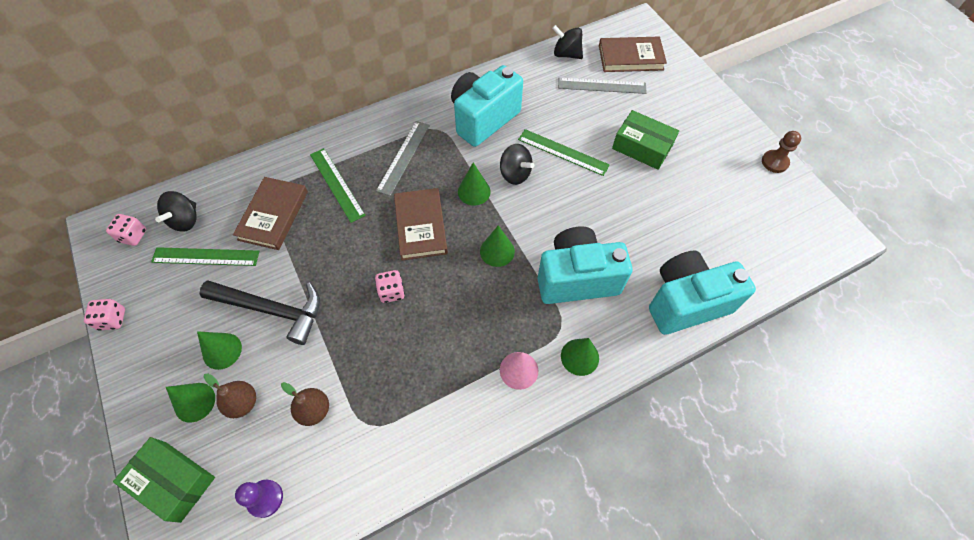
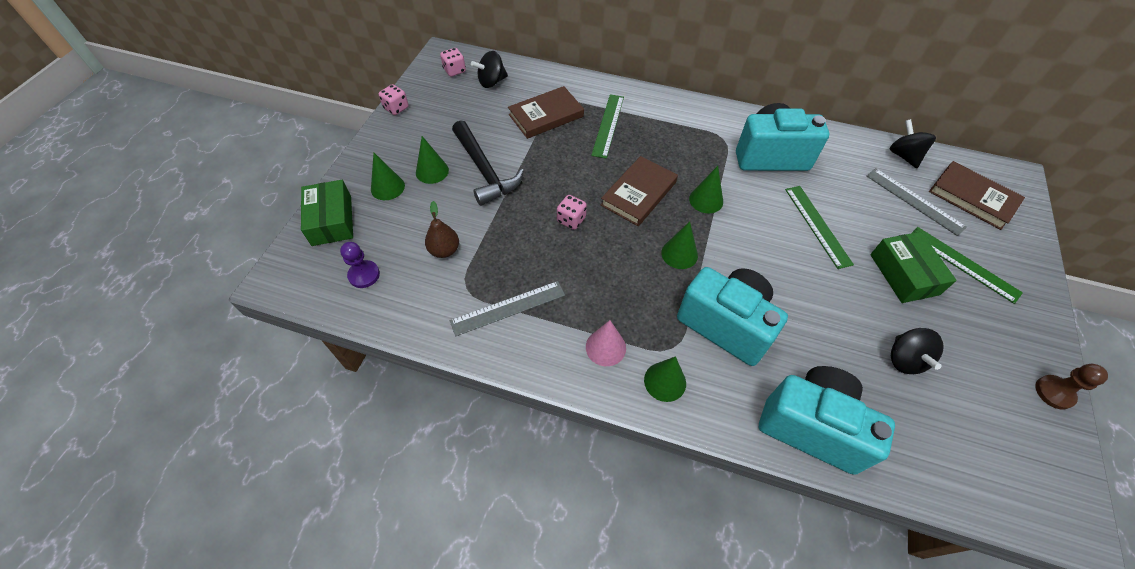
camera: 45 degrees right, 5 degrees down
(205, 257) = (480, 111): green ruler -> green ruler (963, 264)
(243, 403) = (411, 210): brown pear -> none
(403, 157) = (675, 140): grey ruler -> grey ruler (508, 308)
(515, 174) = (755, 212): black spinning top -> black spinning top (905, 359)

